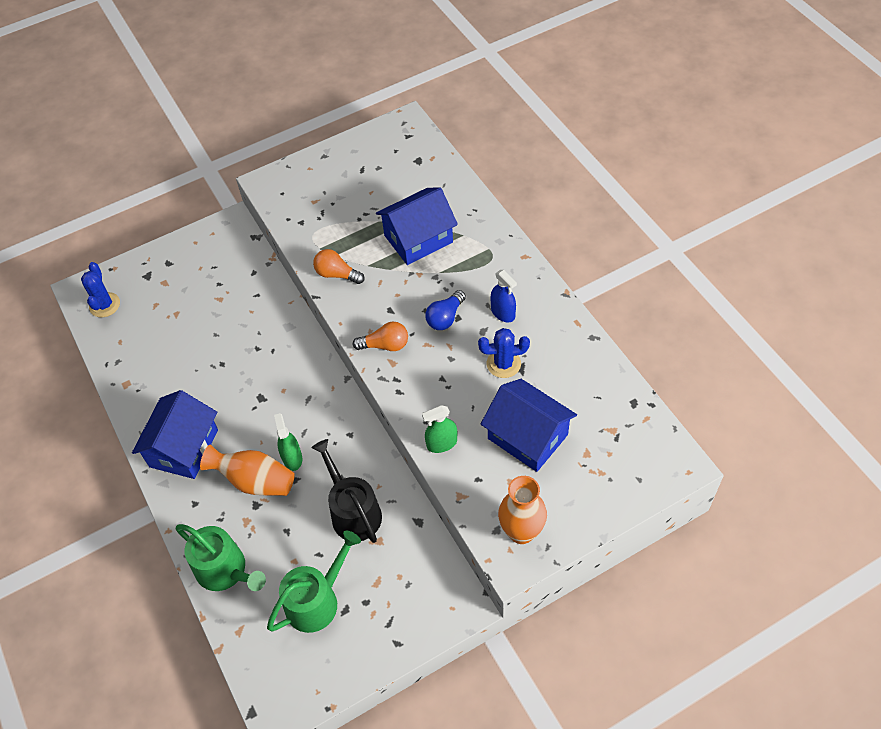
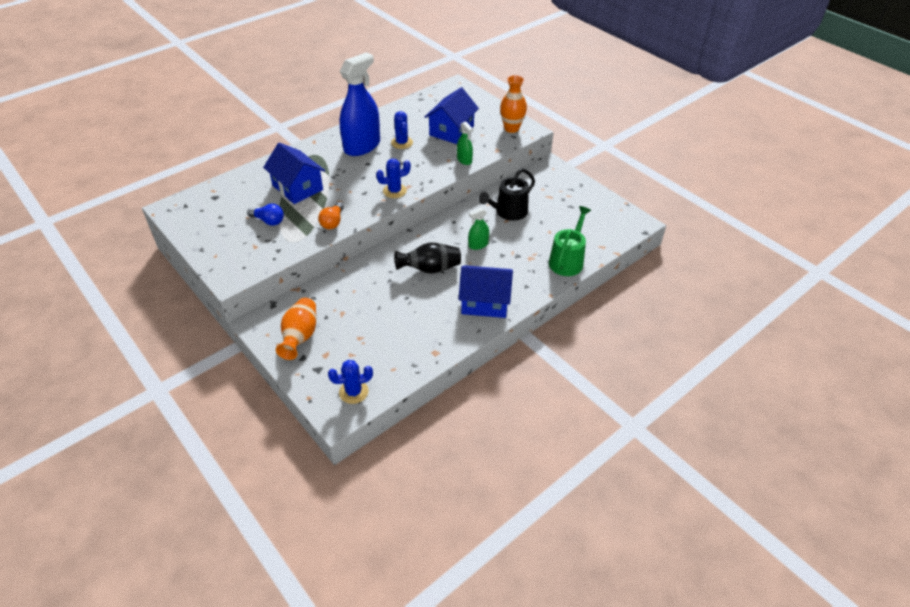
camera: 105 degrees left, 10 degrees down
(255, 481) = (500, 259): orange vase -> orange vase (300, 336)
(263, 394) = (430, 269): none -> black vase
(317, 600) = (570, 218): green watering can -> none
(385, 345) = (394, 191): orange light bulb -> blue cactus
(445, 317) = (368, 168): blue light bulb -> blue light bulb (268, 221)
(503, 313) = (362, 146): blue spray bottle -> blue spray bottle, size x2.22

